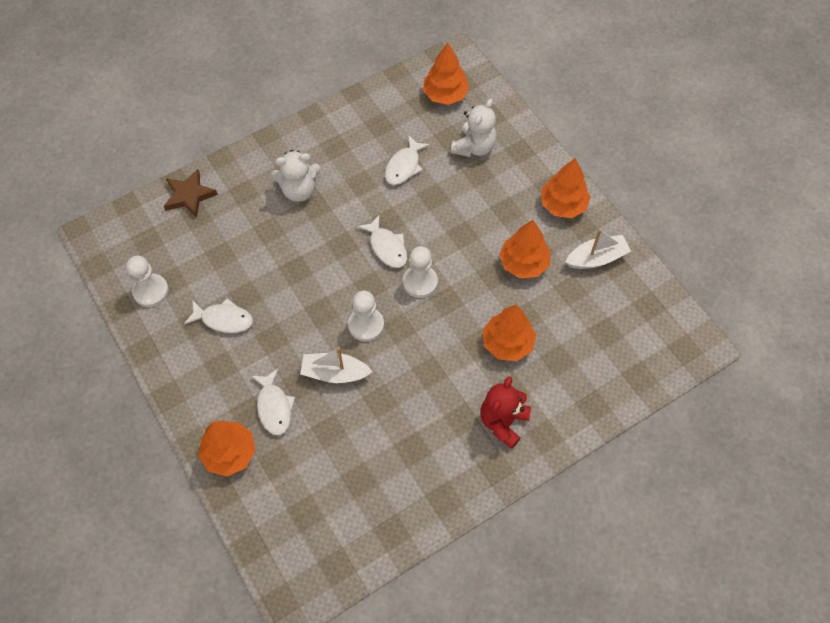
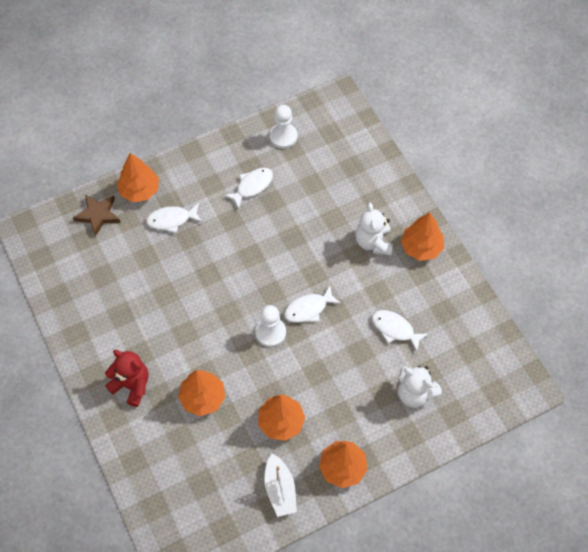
camera: 95 degrees right, 0 degrees up
(189, 195) = (372, 161): brown star -> brown star (98, 215)
(224, 319) = (252, 186): white fish -> white fish turned 150 degrees counterclockwise
(335, 373) = (194, 263): white boat -> none
(366, 325) = (234, 288): white pawn -> none
(445, 95) = (480, 373): orange tree -> orange tree (421, 247)

